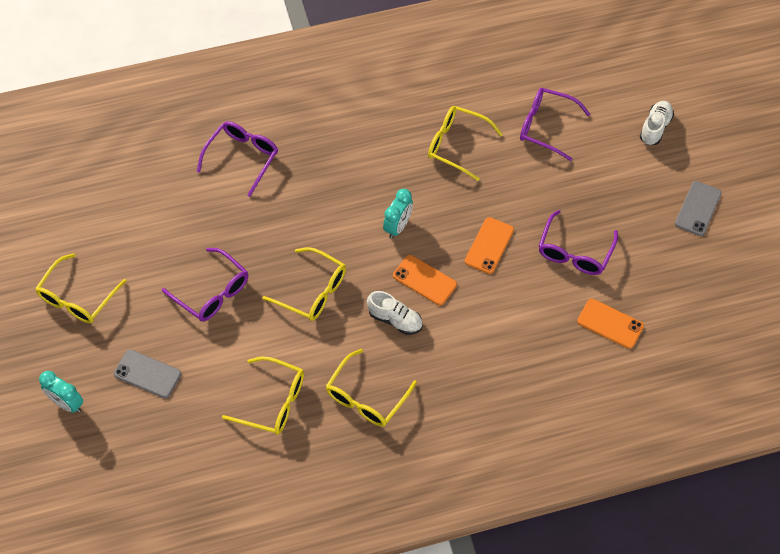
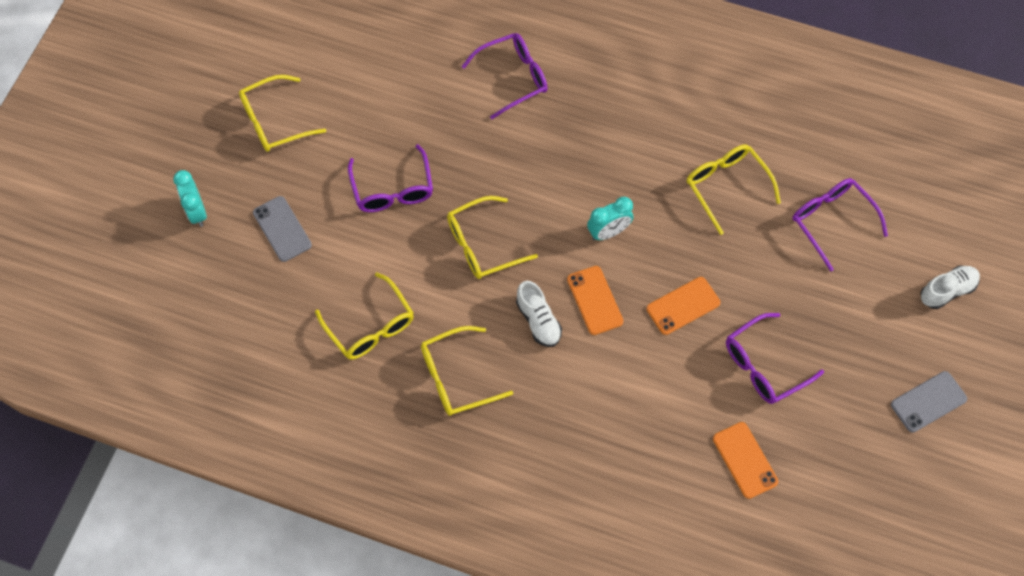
camera: 35 degrees right, 5 degrees up
(312, 291) = (482, 245): yellow glasses -> yellow glasses turned 90 degrees clockwise

